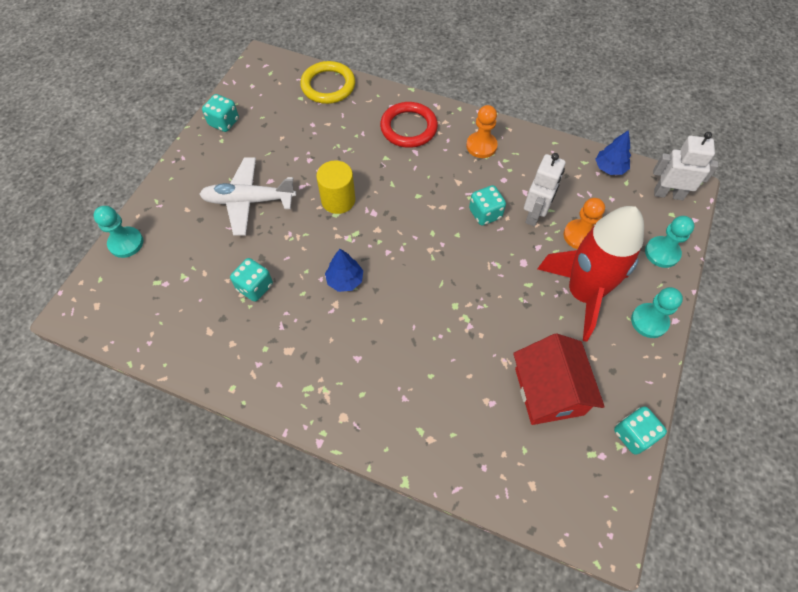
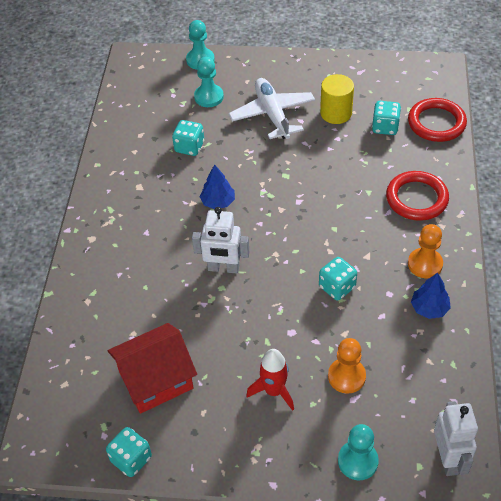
camera: 75 degrees right, 10 degrees down
(224, 122) = (350, 69): turquoise dice -> turquoise dice (385, 127)
(328, 86) = (436, 123): yellow ring -> red ring
(338, 200) = (301, 172): yellow cylinder -> yellow cylinder (336, 113)
(535, 214) = (356, 330): white robot -> white robot (223, 268)
(583, 293) = (274, 391): red rocket -> red rocket, size x0.51
(609, 168) = (457, 391): blue tree -> blue tree (429, 308)
(649, 321) = (263, 458): turquoise pawn -> turquoise pawn (209, 97)

